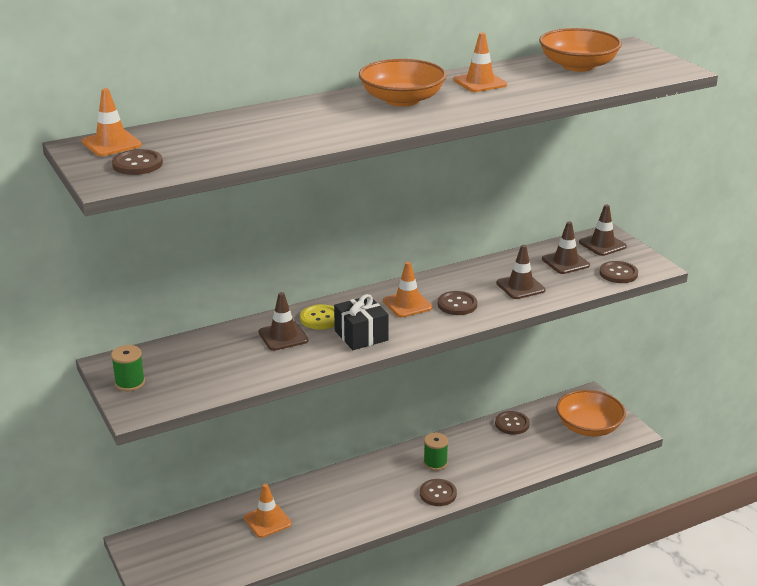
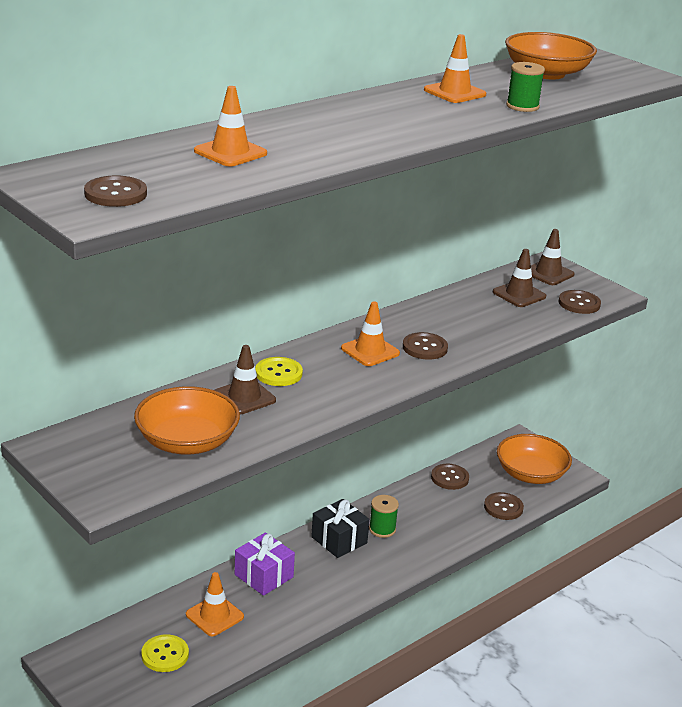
camera: 15 degrees left, 0 degrees up
(111, 144) = (67, 170): orange traffic cone -> orange traffic cone (230, 152)
(130, 383) = (82, 467): green spool -> green spool (522, 106)
(216, 548) = (165, 655): none -> yellow button
(319, 492) = (264, 576): none -> purple gift
(361, 335) = (334, 390): black gift -> black gift (339, 540)
(402, 100) = (382, 112): orange bowl -> orange bowl (187, 441)
(438, 494) = (396, 563): brown button -> brown button (503, 507)
(520, 287) = (484, 324): brown traffic cone -> none

